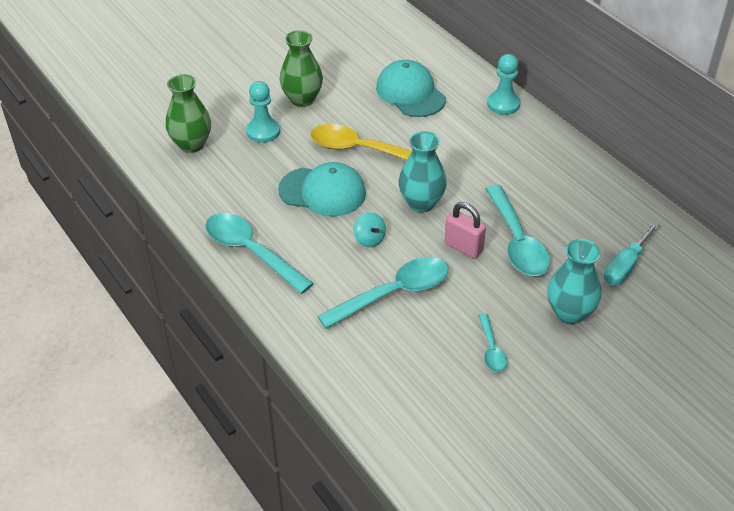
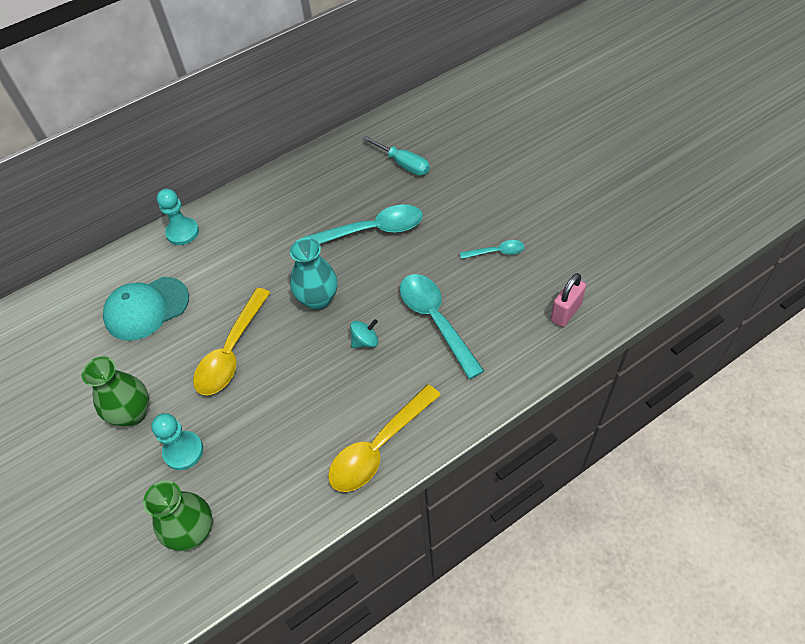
camera: 85 degrees left, 10 degrees up
(251, 252) = (379, 447): turquoise spoon -> yellow spoon
(323, 192) = (293, 384): turquoise cap -> none
(463, 247) = (379, 268): pink padlock -> pink padlock (565, 312)
(569, 313) = (455, 201): turquoise vase -> none

